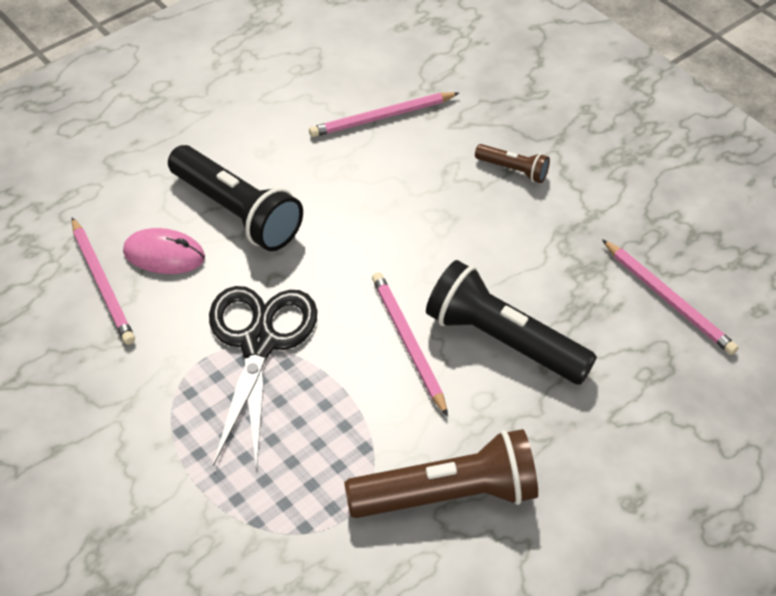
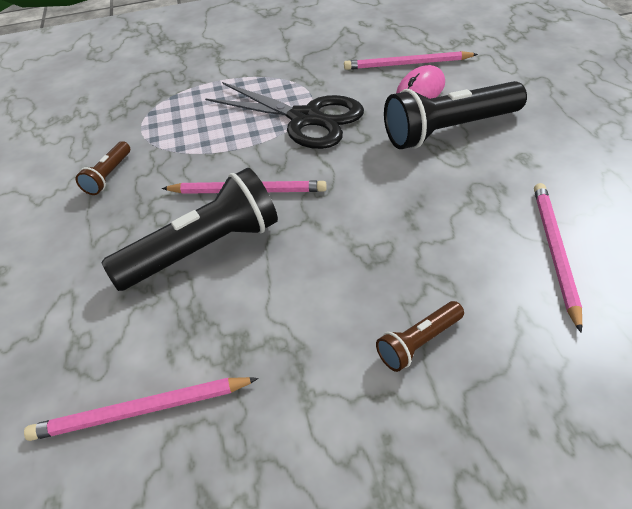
camera: 120 degrees right, 5 degrees down
(448, 495) = (109, 176): brown flashlight -> brown flashlight, size x0.49

